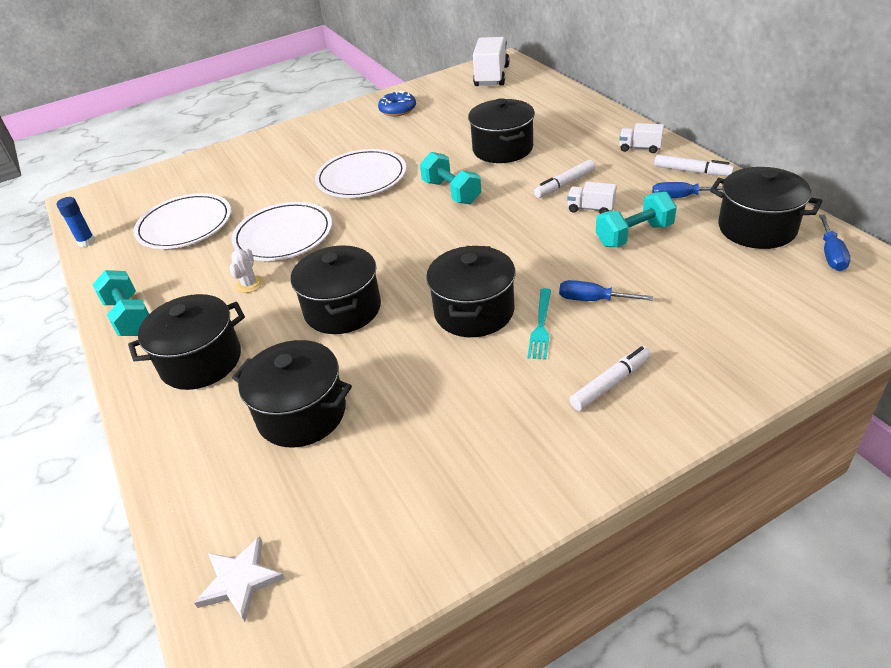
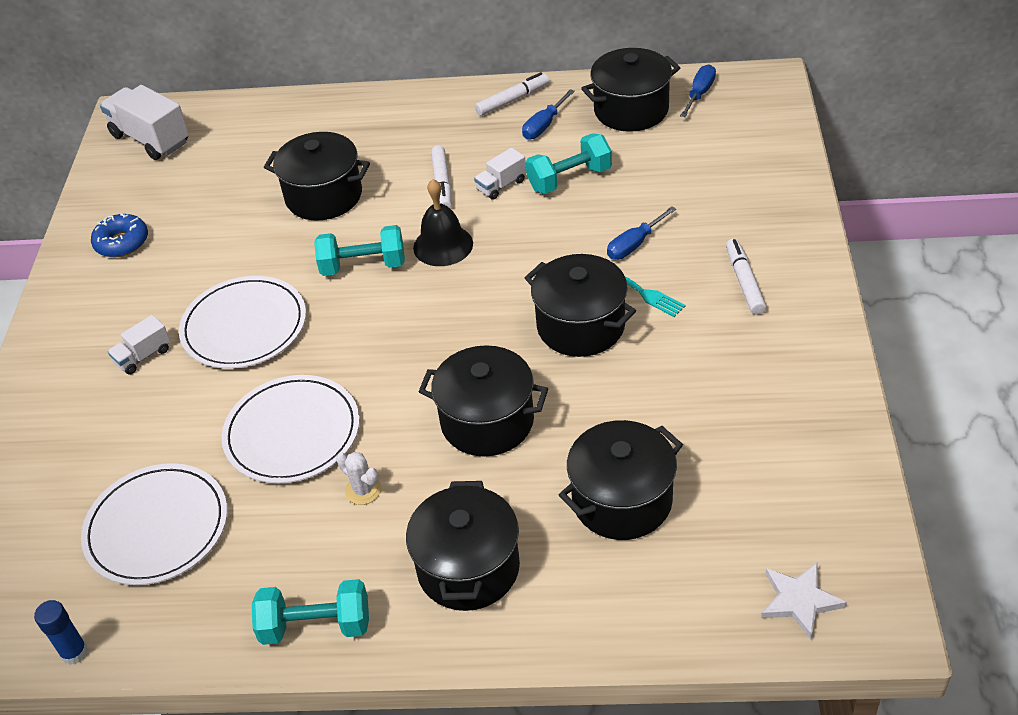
camera: 60 degrees left, 5 degrees up
(501, 213) = (443, 245): none -> black bell
(634, 235) = (569, 179): turquoise dumbbell -> turquoise dumbbell turned 60 degrees clockwise
(640, 148) = (437, 109): white truck -> white truck (143, 356)
(831, 254) = (699, 93): blue screwdriver -> blue screwdriver turned 105 degrees counterclockwise

